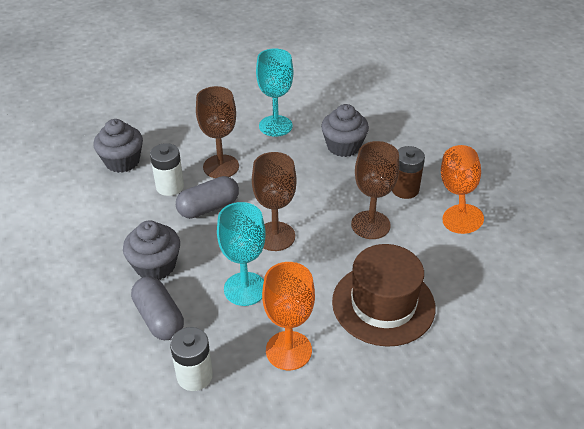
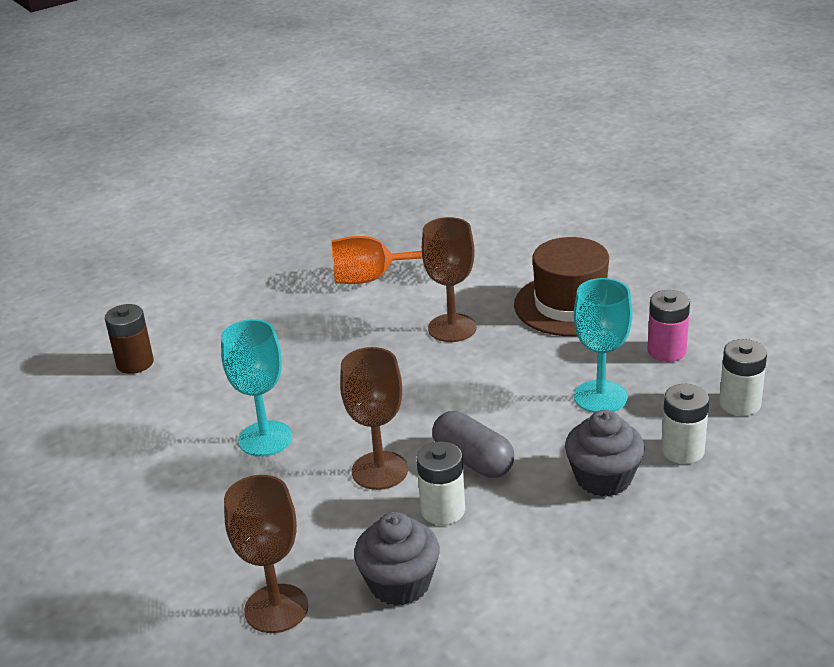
camera: 100 degrees left, 10 degrees down
(159, 318) = (682, 450): grey capsule -> white battery
(275, 236) = (503, 392): brown goblet -> brown goblet (276, 608)
(288, 350) = (666, 351): orange goblet -> pink battery
(343, 146) = (302, 369): grey cupcake -> none
(405, 189) = (378, 313): brown battery -> brown battery (135, 363)

